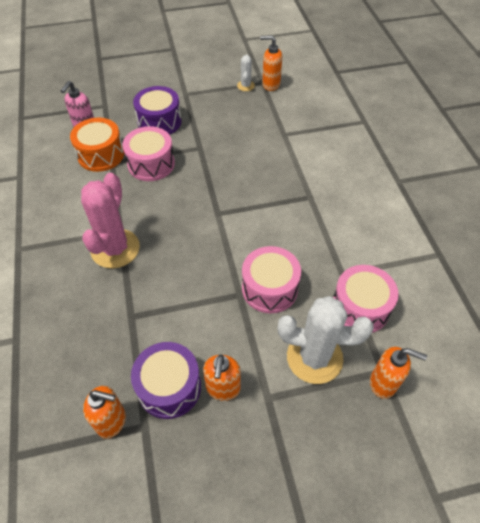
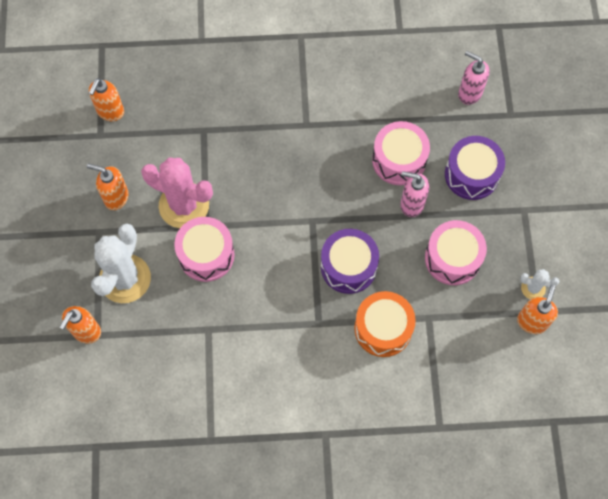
camera: 100 degrees right, 15 degrees up
(101, 155) = (422, 109): orange drum -> orange drum (383, 329)
(115, 249) = (284, 119): pink cactus -> pink cactus (184, 205)
(169, 387) = (128, 156): purple drum -> purple drum (348, 266)
(191, 152) = (411, 204): none -> pink soap dispenser
(360, 307) = (165, 335): pink drum -> pink drum (452, 258)

